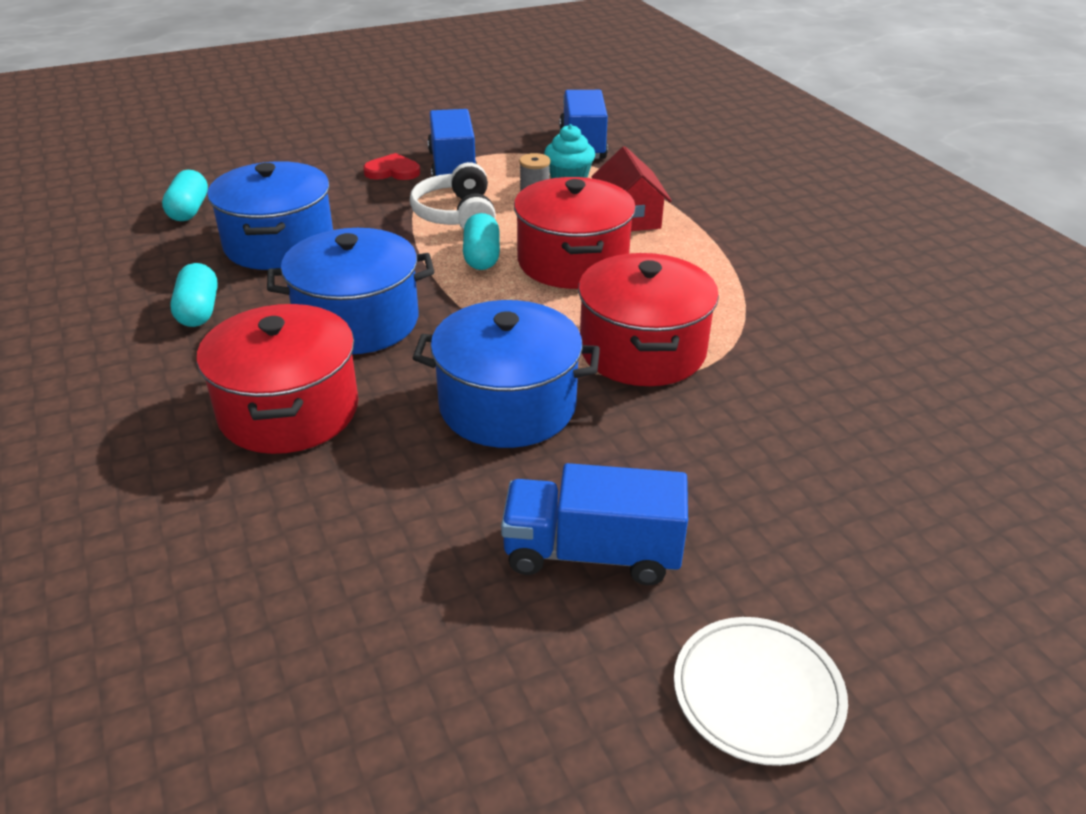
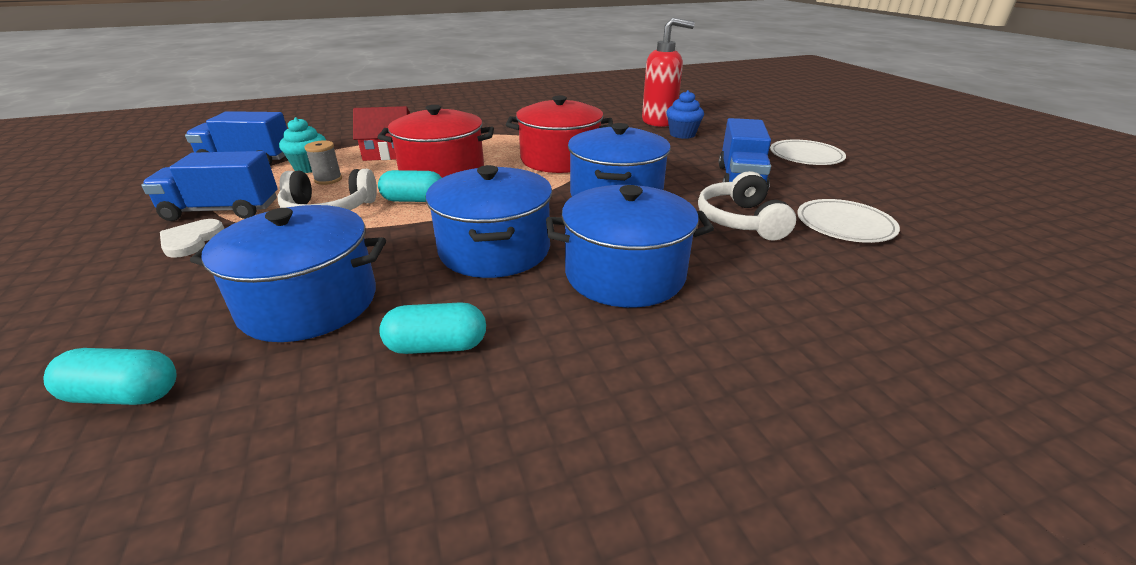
camera: 85 degrees left, 5 degrees down
(289, 410) = (624, 274): red pot -> blue pot
(392, 171) = (191, 240): red heart -> white heart
(400, 660) = (844, 225): none -> white plate
(421, 528) = (741, 221): none -> white headphones
(834, 498) = (682, 134): none -> blue cupcake
(912, 469) = (659, 121): none -> red soap dispenser

